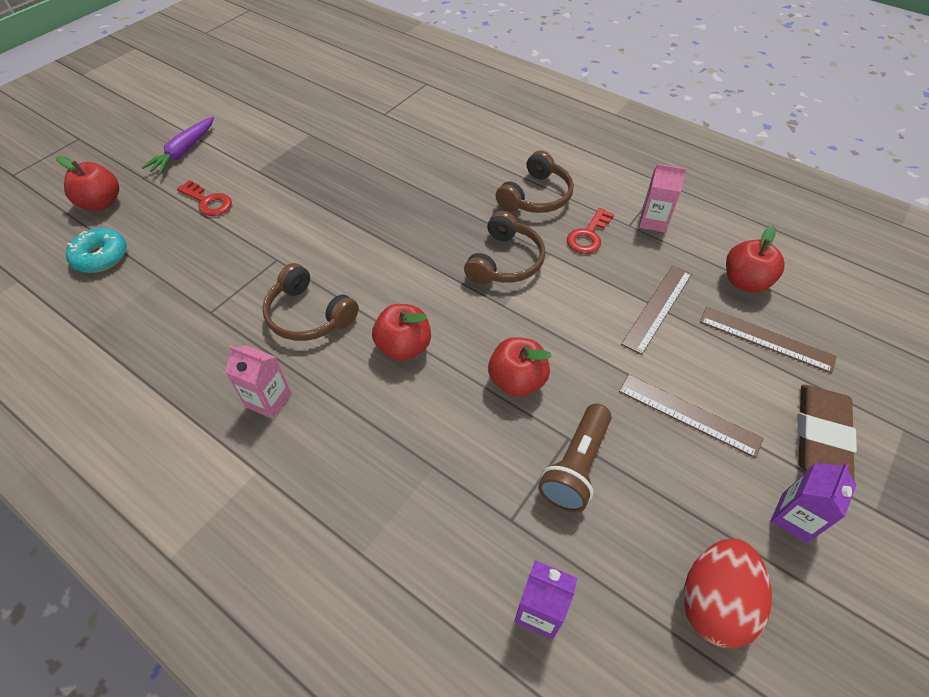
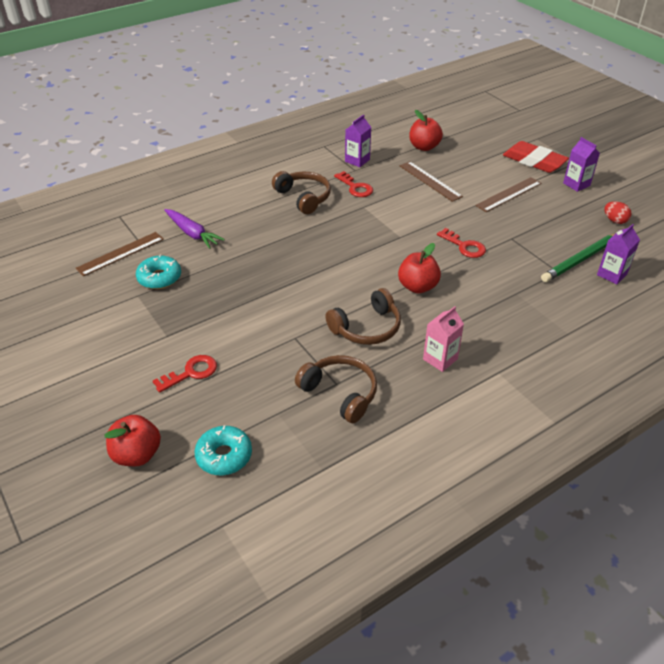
camera: 70 degrees left, 10 degrees down
(184, 152) = (96, 384): purple carrot -> purple carrot (192, 233)
(340, 138) = (159, 278): none -> turquoise donut
(505, 261) = (361, 226): brown headphones -> brown headphones (340, 393)
(517, 381) = (464, 246): red apple -> red key
(559, 551) = (580, 260): none -> green pencil
(576, 466) = (530, 240): brown flashlight -> none
(653, 221) = (357, 160): pink carton -> purple carton
(714, 602) = (614, 220): red egg -> red egg, size x0.53
(766, 339) = (468, 155): brown ruler -> brown ruler (120, 253)
(820, 436) = (534, 161): brown eraser -> red eraser

